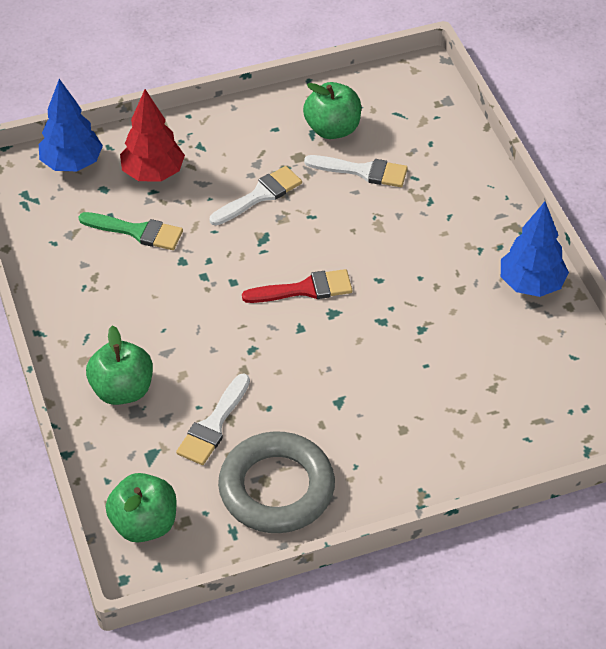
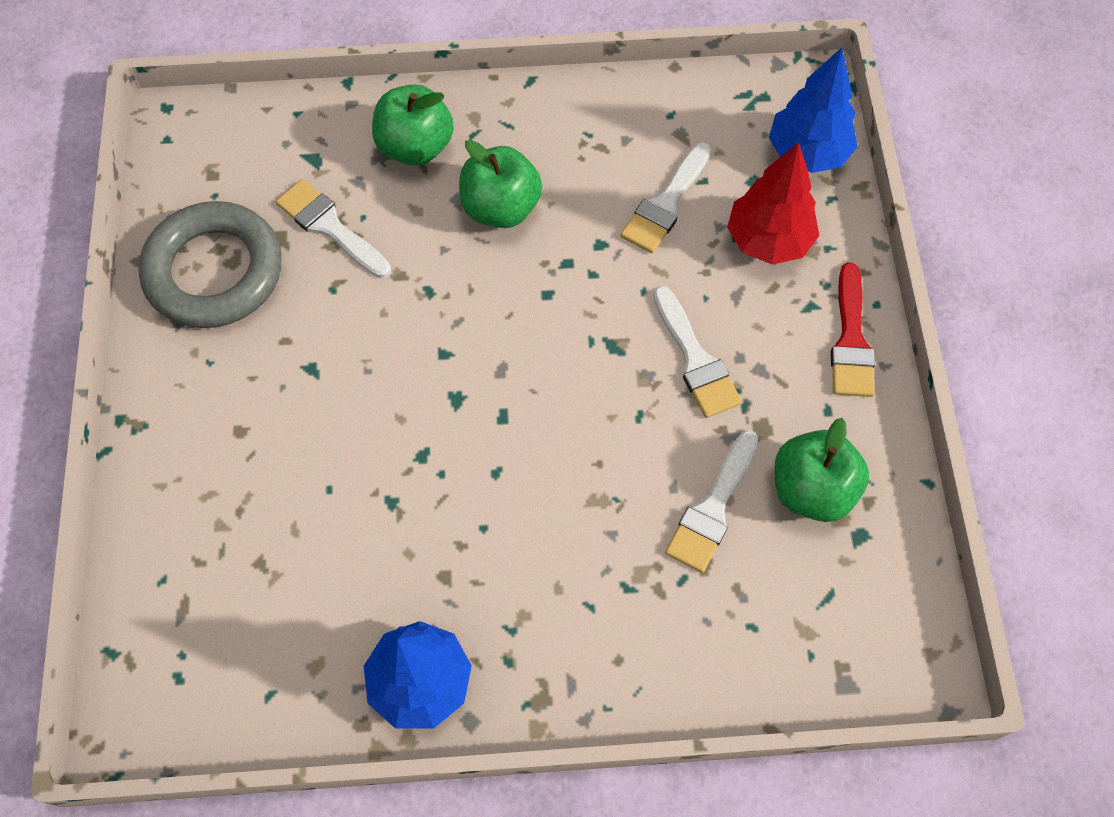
camera: 105 degrees right, 15 degrees up
(137, 231) = (665, 204): green brush -> white brush
(144, 524) = (225, 136): green apple -> green apple (501, 208)
(305, 289) = (508, 375): red brush -> red brush (851, 340)

